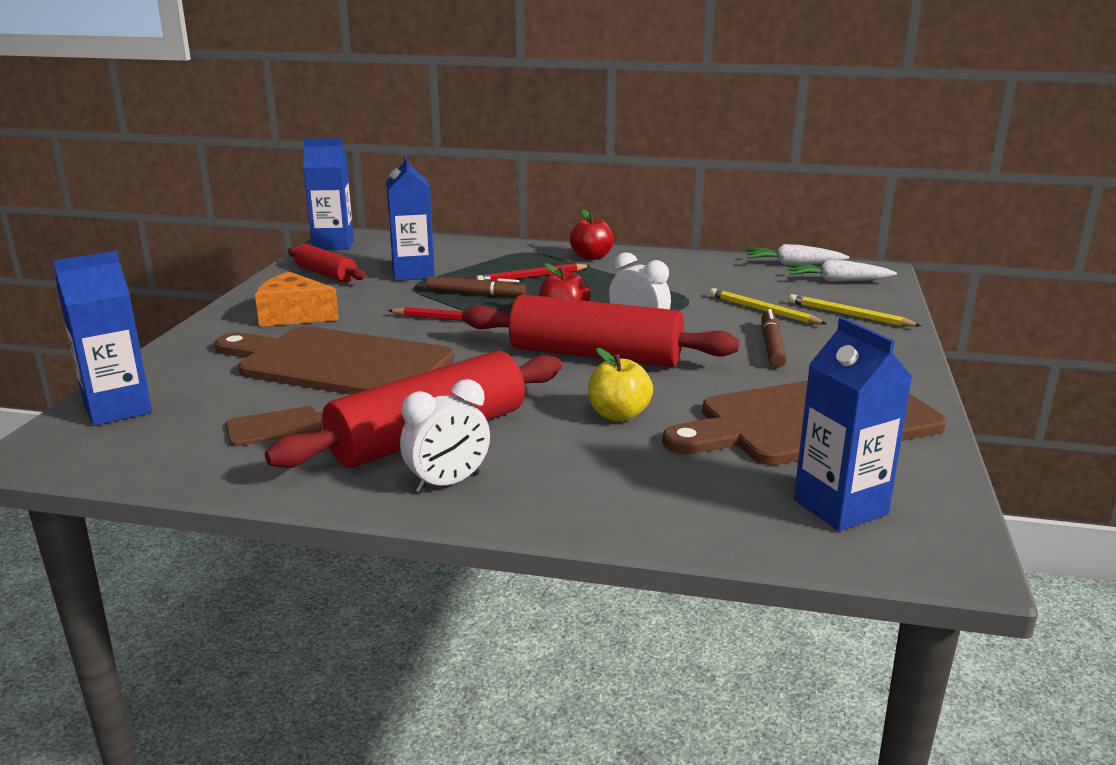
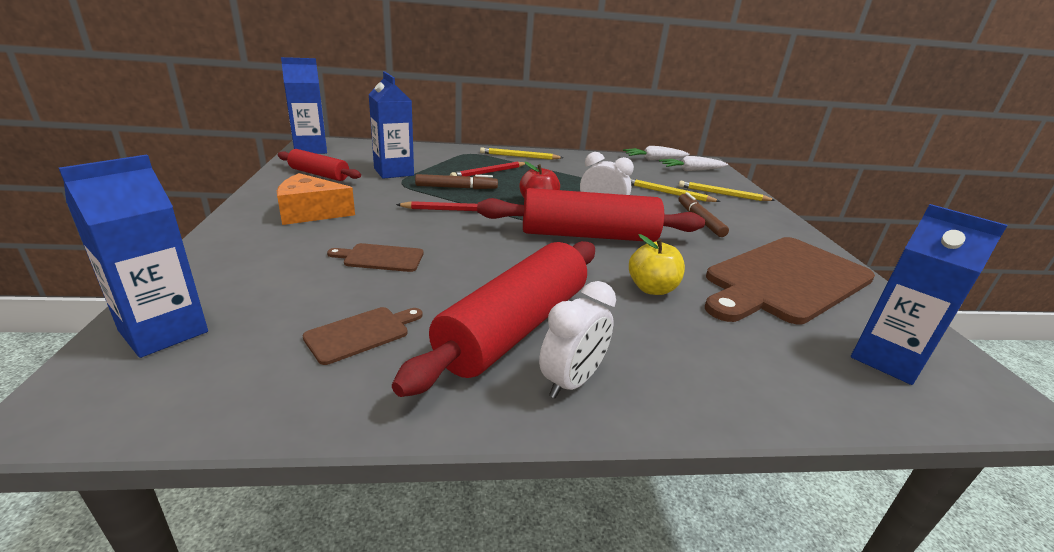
camera: 20 degrees left, 5 degrees up
(338, 364) = (381, 258): brown cutting board -> brown cutting board, size x0.41
(591, 257) = (519, 156): red apple -> yellow pencil

